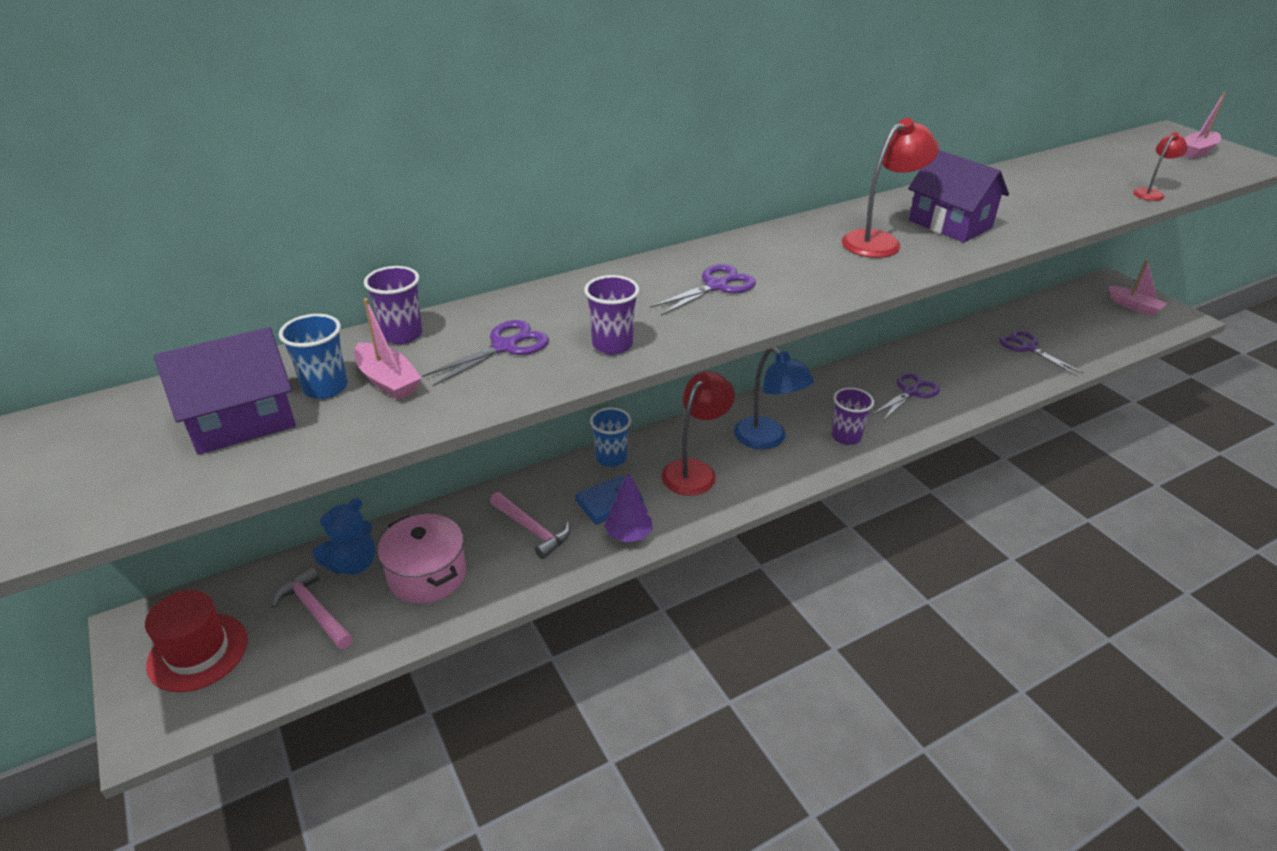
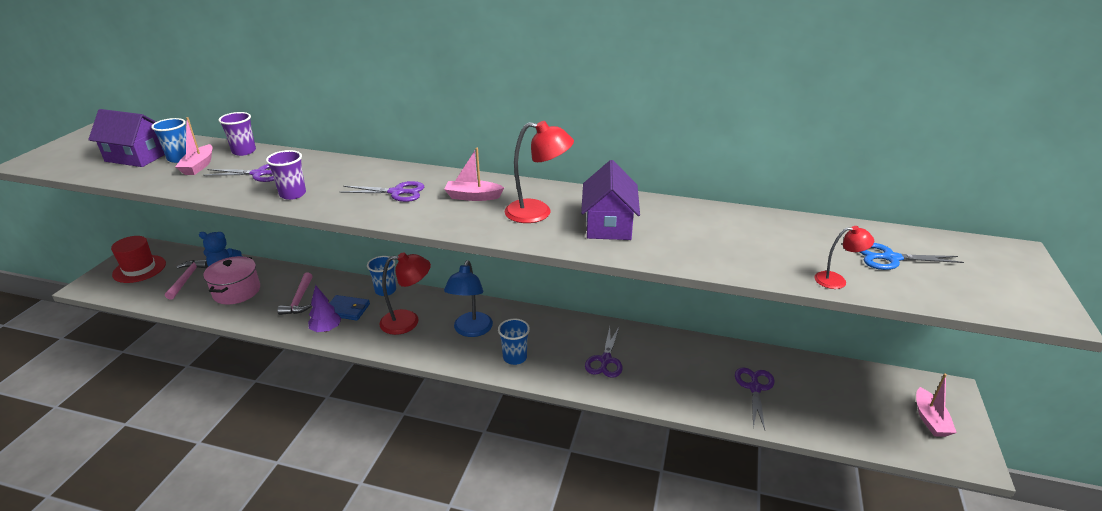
camera: 45 degrees right, 5 degrees down
(846, 437) = (515, 357): purple cup -> blue cup
(910, 392) = (605, 360): purple scissors -> purple scissors turned 105 degrees clockwise
(1138, 164) = (890, 258): none -> blue scissors
(1196, 152) = (992, 276): pink boat -> pink boat (473, 197)

